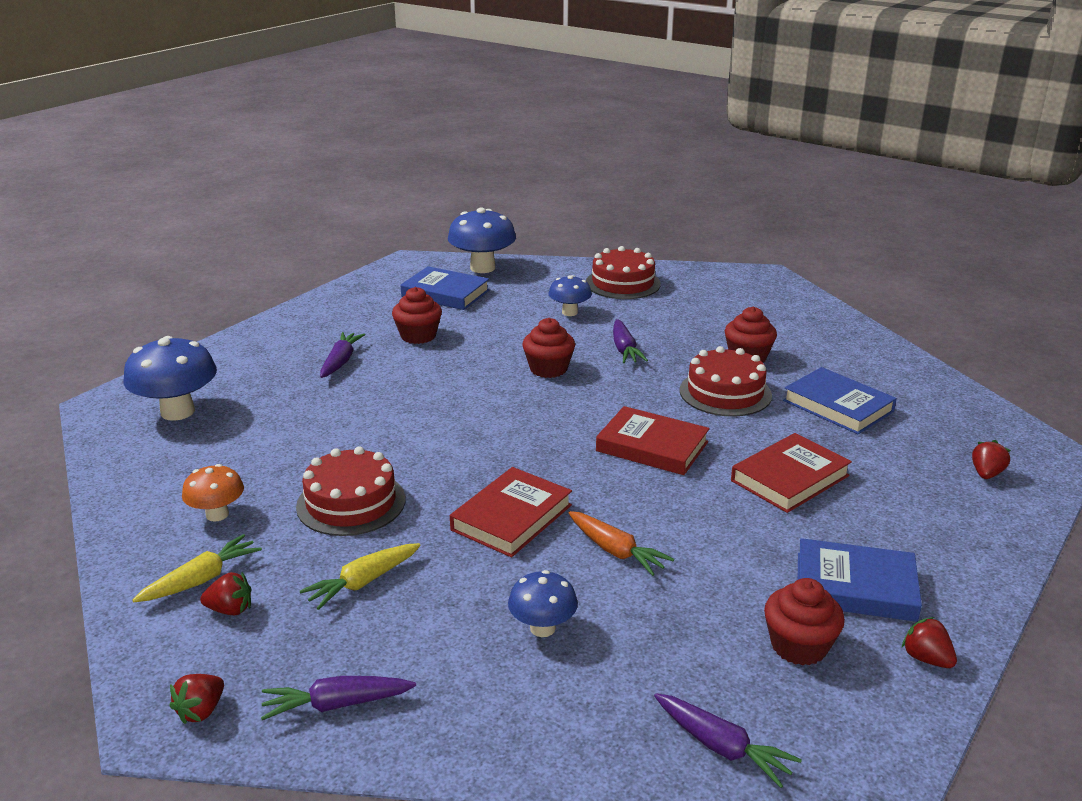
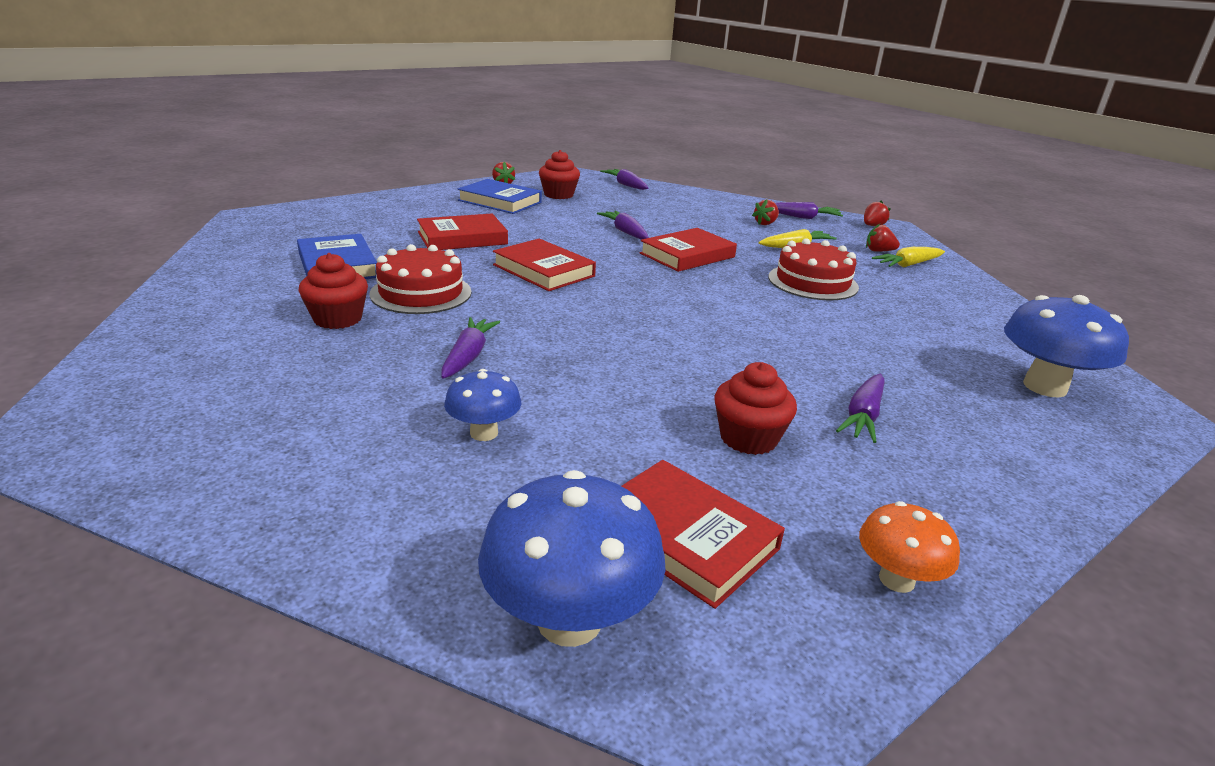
camera: 165 degrees left, 0 degrees up
(217, 514) = (922, 294): orange mushroom -> orange mushroom (896, 579)
(445, 293) = (685, 537): blue book -> red book
(542, 628) = (688, 218): blue mushroom -> none
(548, 369) = (585, 351): red cupcake -> none
(616, 551) = (625, 232): orange carrot -> purple carrot
(623, 283) = (320, 482): red cake -> none
(986, 474) = (321, 217): red strawberry -> red strawberry (765, 223)

